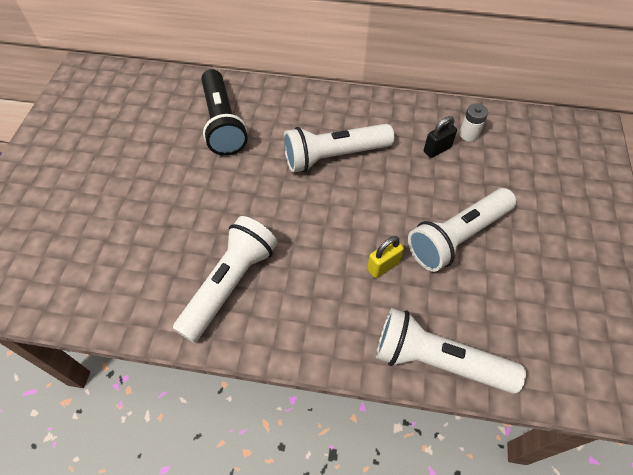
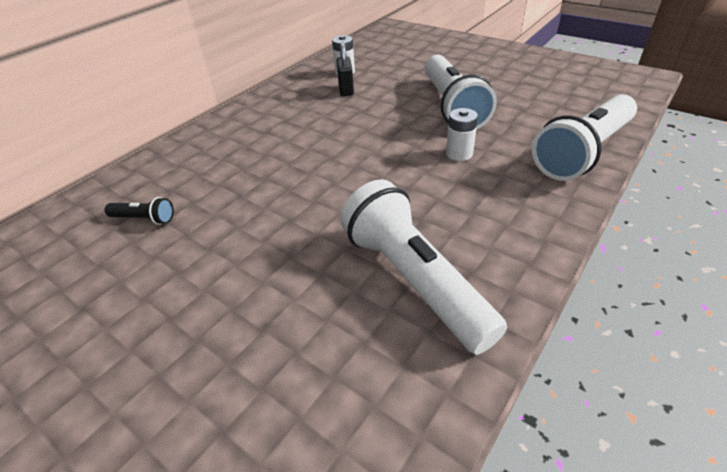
camera: 60 degrees left, 15 degrees down
(222, 123) = (144, 219): black flashlight -> black flashlight, size x0.42
(334, 156) = (294, 146): white flashlight -> none
(383, 266) = (459, 154): yellow padlock -> white battery

